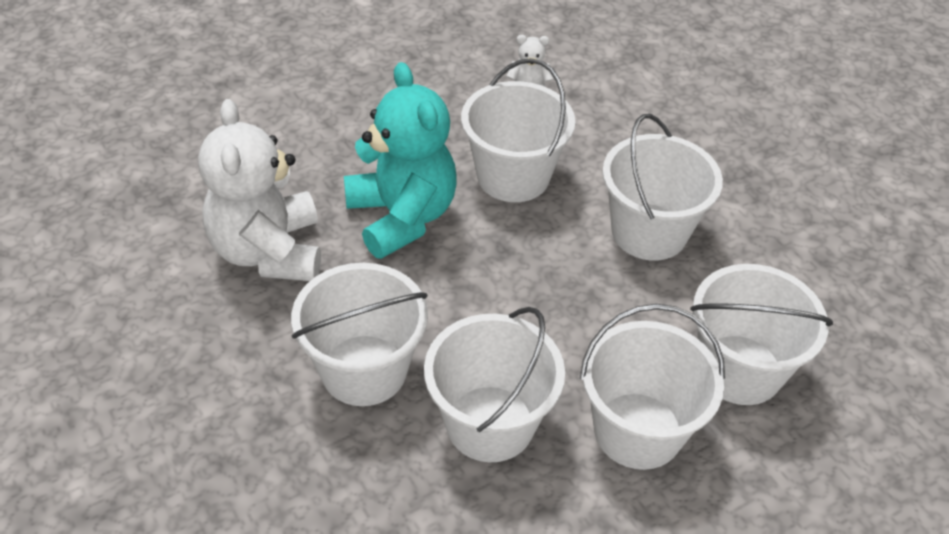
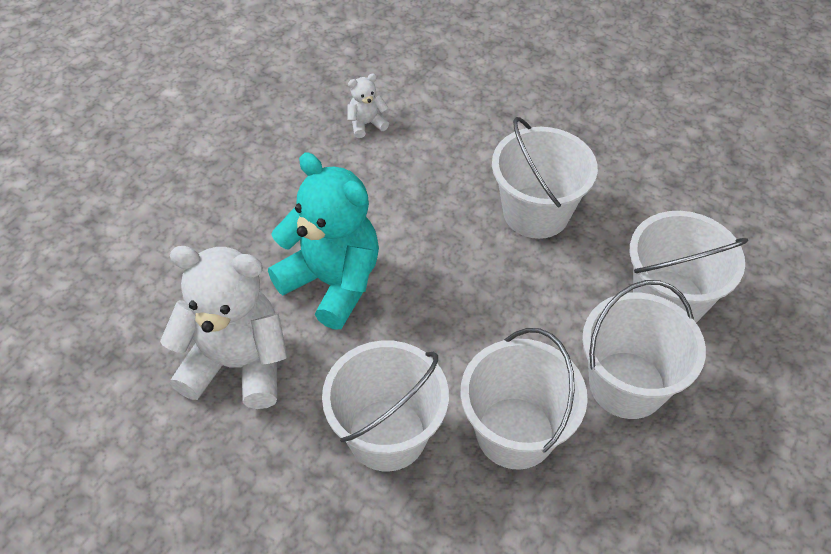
camera: 25 degrees left, 5 degrees up
(268, 251) = (237, 364): white teddy bear -> white teddy bear turned 135 degrees clockwise
(513, 176) = (401, 207): white bucket -> none

